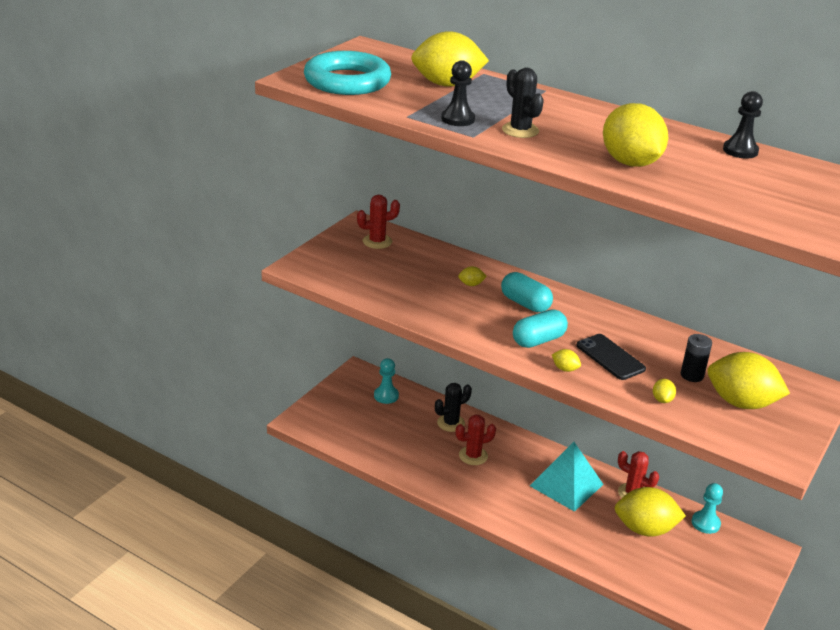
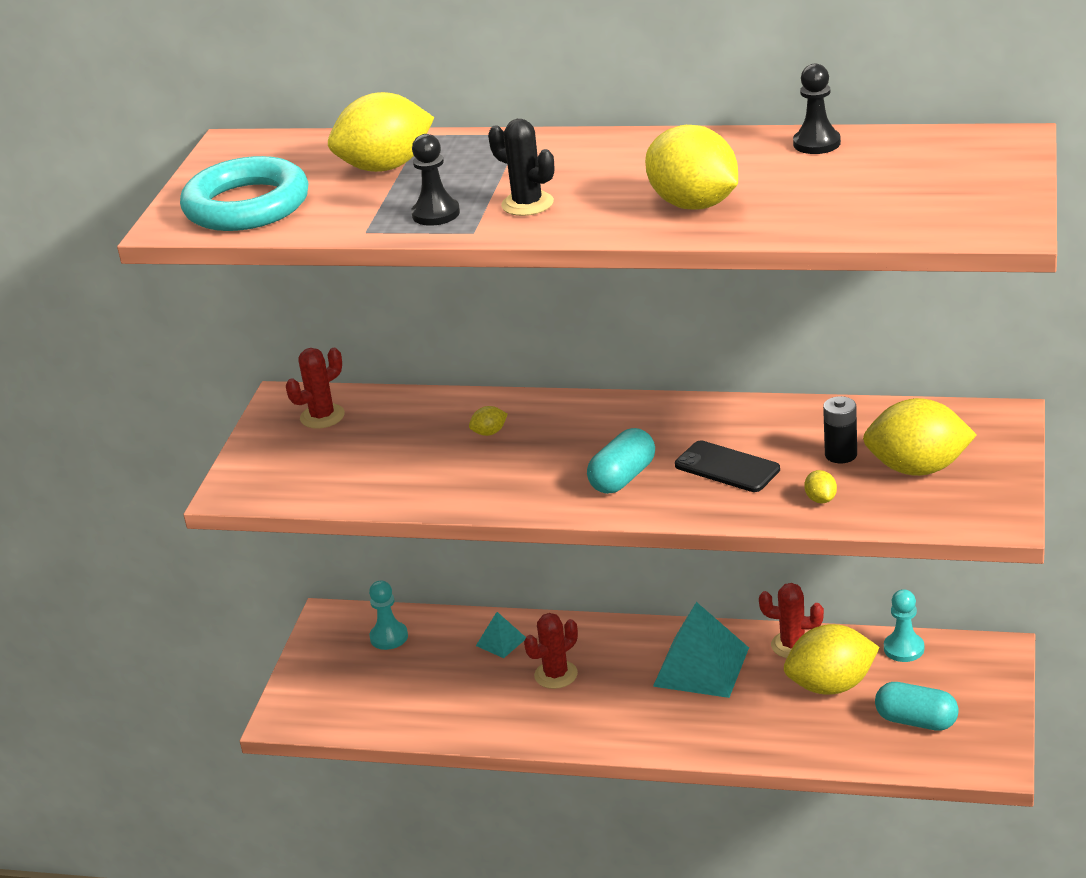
camera: 15 degrees left, 0 degrees up
(451, 423) = (501, 641): black cactus -> turquoise pyramid
(525, 304) = (577, 434): turquoise capsule -> turquoise capsule (916, 721)
(565, 369) = (678, 503): yellow lemon -> none

